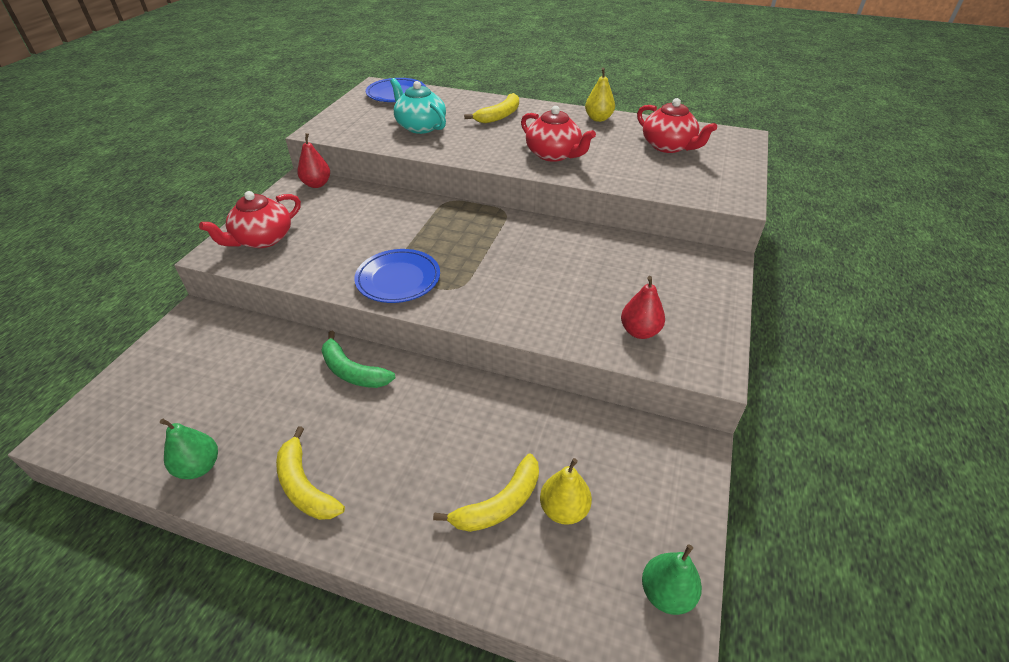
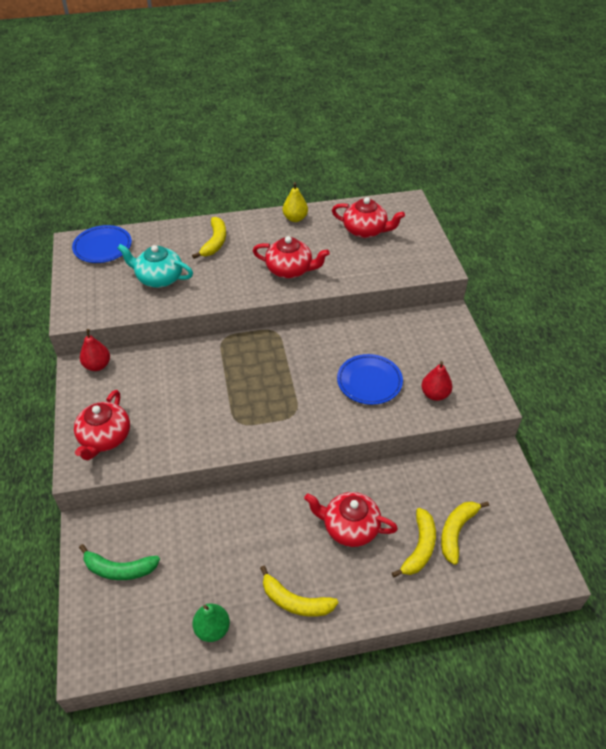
camera: 30 degrees left, 5 degrees up
(352, 371) = (255, 510): green banana -> green banana (119, 569)
(398, 279) = (247, 426): blue plate -> blue plate (369, 382)
(435, 437) = (350, 527): none -> red teapot
(564, 509) = (456, 531): yellow pear -> yellow banana
(666, 593) = (536, 548): green pear -> none

